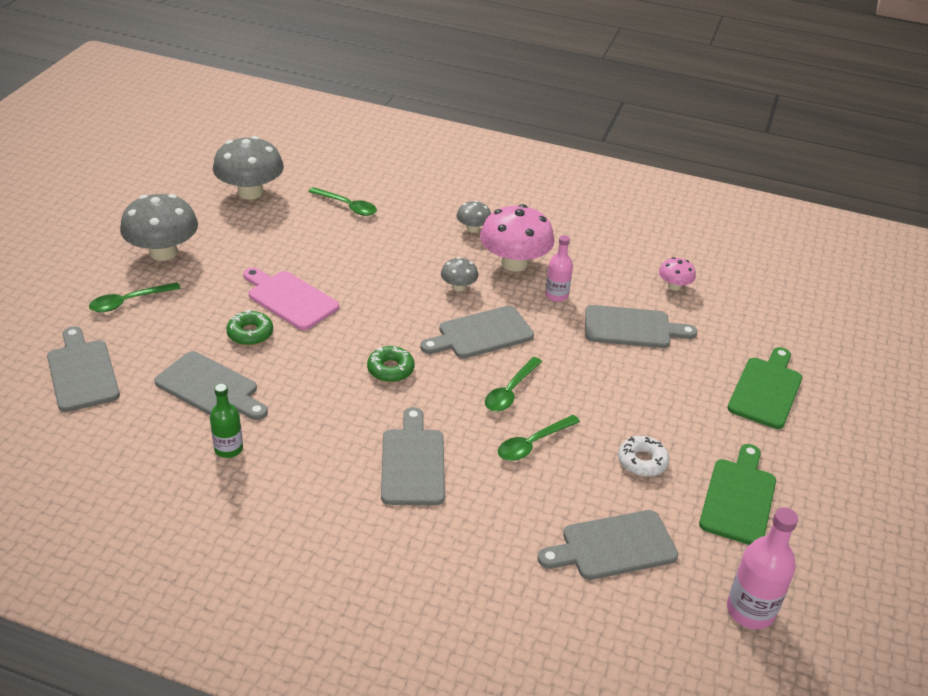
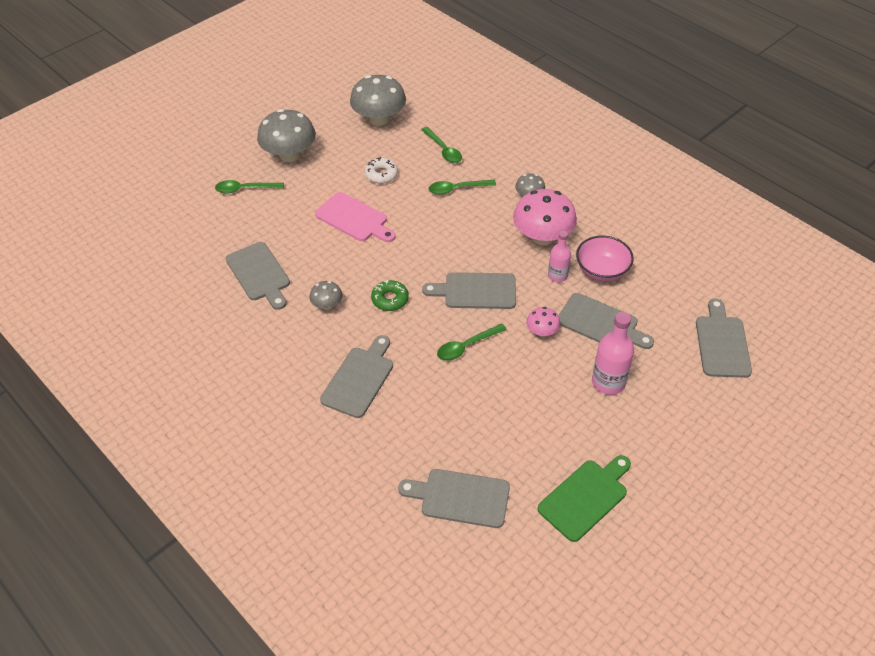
camera: 30 degrees right, 10 degrees up
(82, 372) = (186, 236): grey cutting board -> grey cutting board (722, 343)
(228, 449) = (244, 325): green bottle -> none
(250, 333) = (310, 239): green donut -> none
(290, 299) = (354, 219): pink cutting board -> pink cutting board turned 150 degrees clockwise
(458, 287) = (484, 245): grey mushroom -> grey mushroom (327, 305)
(532, 444) = (454, 395): green spoon -> green spoon (456, 189)
(597, 279) = (602, 271): none -> pink bowl
(642, 461) = (529, 439): white donut -> white donut (381, 174)
(674, 286) = (664, 297): pink mushroom -> pink mushroom (542, 331)
(750, 610) = (529, 588): pink bottle -> pink bottle (608, 382)
(766, 390) = (677, 415): green cutting board -> none

